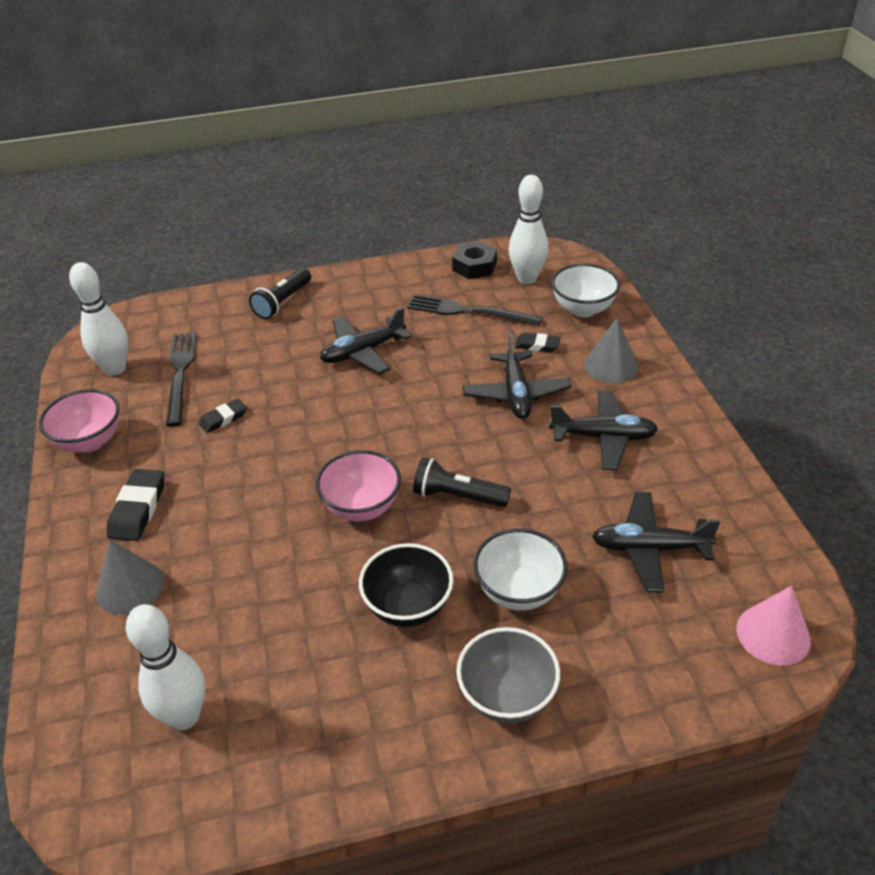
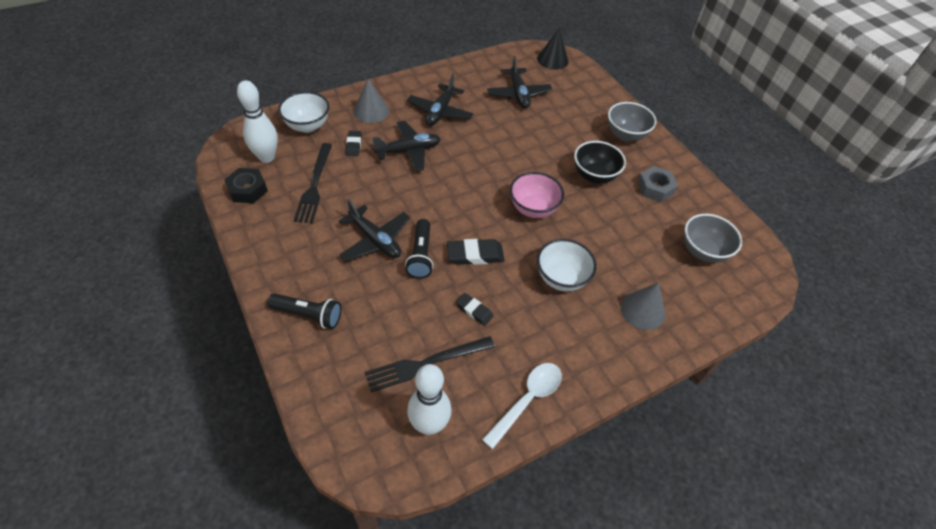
camera: 110 degrees left, 10 degrees up
(90, 442) = (527, 400): pink bowl -> white spoon
(138, 509) = (581, 333): black eraser -> black eraser (475, 255)
(184, 716) = (703, 251): white bowling pin -> grey bowl
(351, 696) = (655, 188): none -> grey nut
(458, 496) = (508, 167): black flashlight -> black flashlight (420, 255)
(518, 591) = (565, 136): white bowl -> white bowl (561, 278)
(603, 437) = (440, 112): black plane -> black plane turned 150 degrees counterclockwise
(773, 634) = (552, 60): pink cone -> black cone

